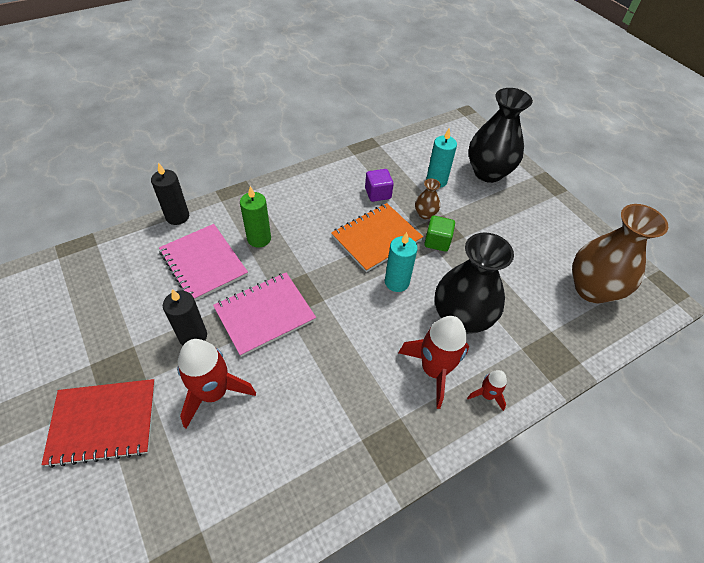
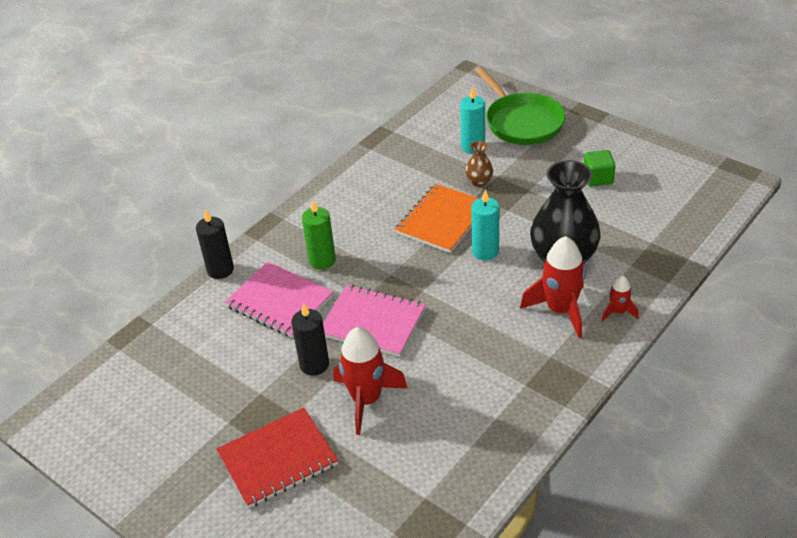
camera: 15 degrees left, 10 degrees down
(265, 314) = (373, 322): pink notebook -> pink notebook turned 75 degrees clockwise
(378, 193) = (419, 178): purple cube -> none
(437, 241) = (505, 203): green cube -> green cube (598, 178)
(488, 172) = (522, 122): black vase -> green pan
(592, 289) = (672, 194): brown vase -> none

